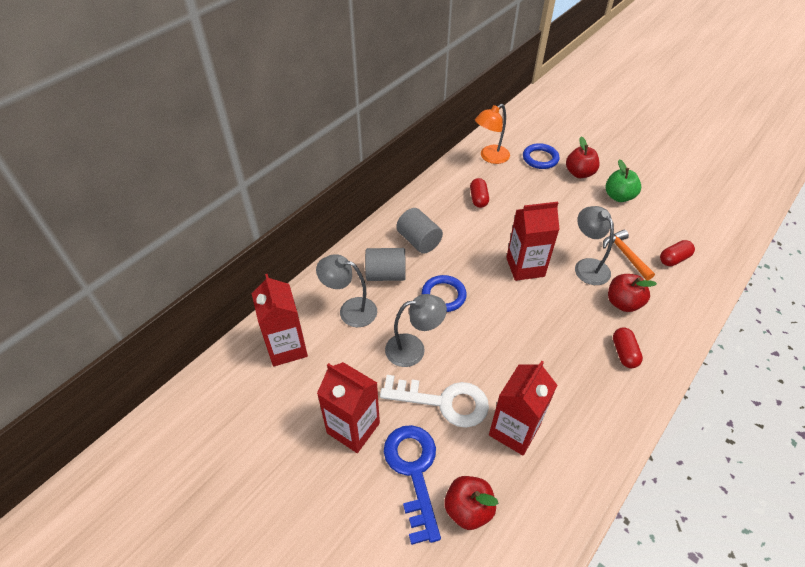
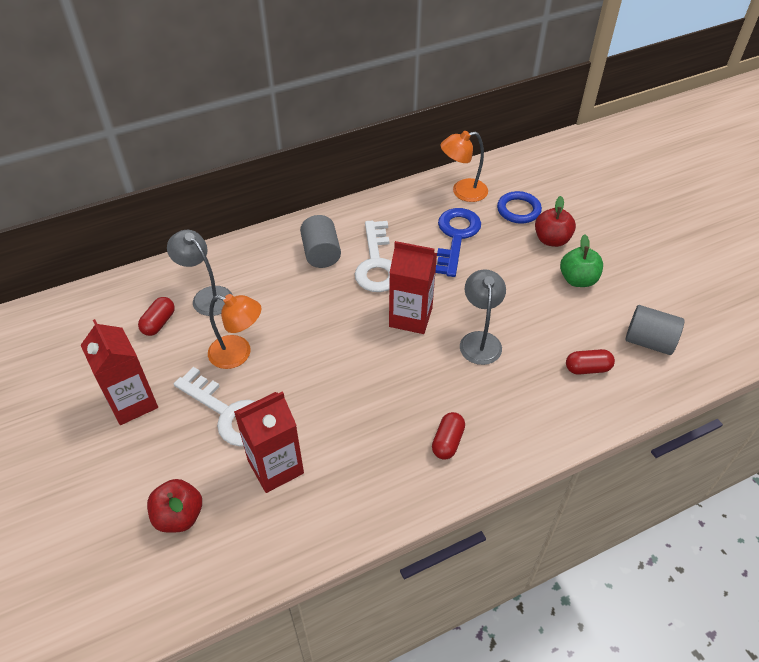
camera: 25 degrees right, 0 degrees up
(287, 347) = (127, 309): red carton -> none
(386, 275) = (264, 275): grey cylinder -> grey cylinder (649, 341)
(413, 349) = (238, 354): grey lamp -> orange lamp
(413, 472) = (156, 463): blue key -> blue key (456, 237)
(443, 295) = (305, 315): blue ring -> none
(468, 234) = (376, 263): none -> white key
(478, 199) = (415, 231): red capsule -> red capsule (159, 323)
(623, 303) = (488, 392): red apple -> none
(625, 255) = (533, 344): orange hammer -> none

